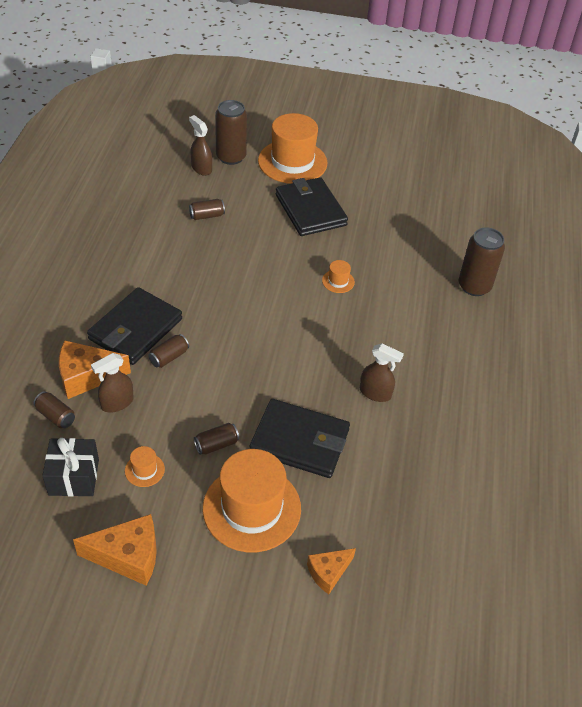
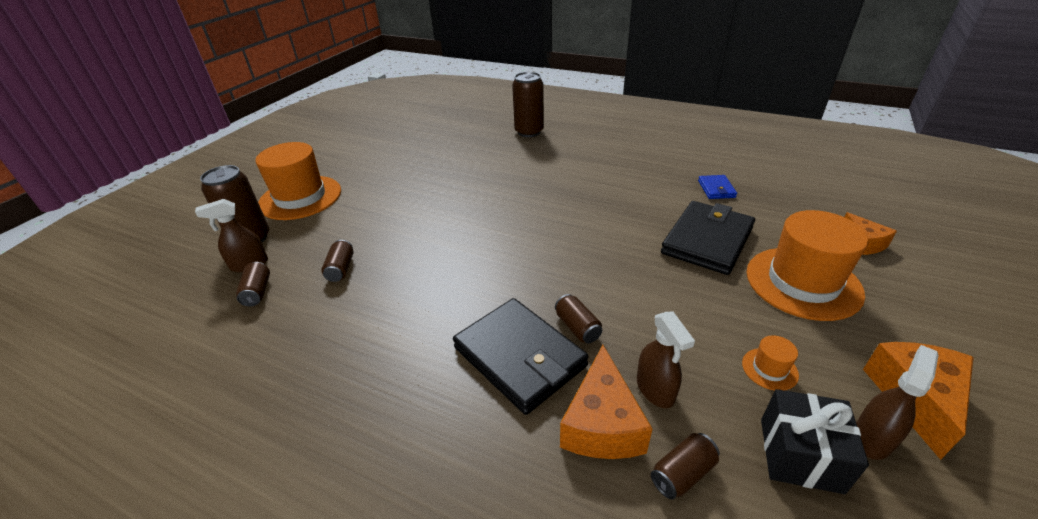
camera: 70 degrees left, 10 degrees down
(216, 445) = (719, 299): brown can -> brown can (257, 292)
(310, 210) = (384, 195): black wallet -> none
(338, 281) = (496, 192): orange hat -> none
(375, 393) = (644, 191): brown spray bottle -> brown spray bottle (872, 438)
(399, 455) = (716, 189): none -> blue wallet

